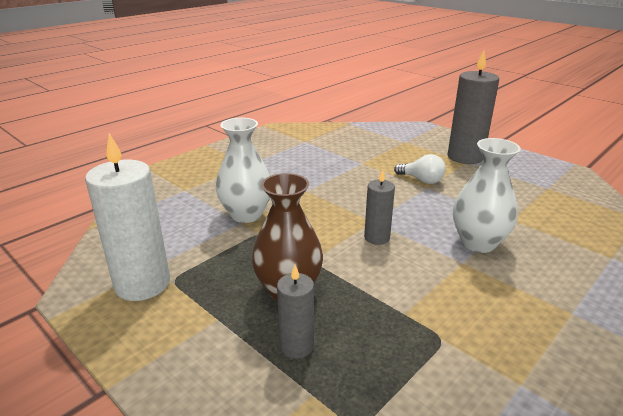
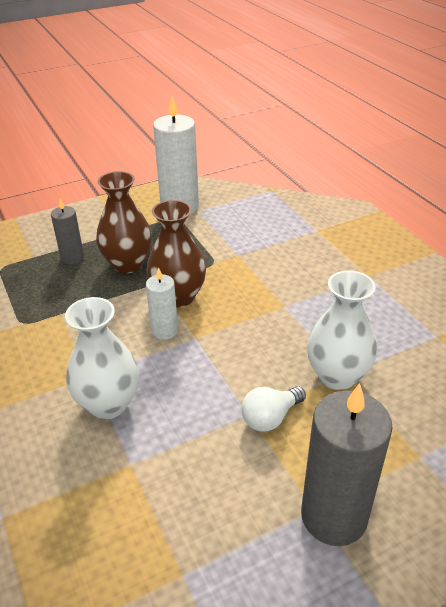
camera: 110 degrees right, 10 degrees up
(246, 214) = (251, 259): white vase -> white vase (337, 376)
(326, 241) = (178, 297): none -> brown vase
(377, 237) = (164, 331): grey candle -> white candle

